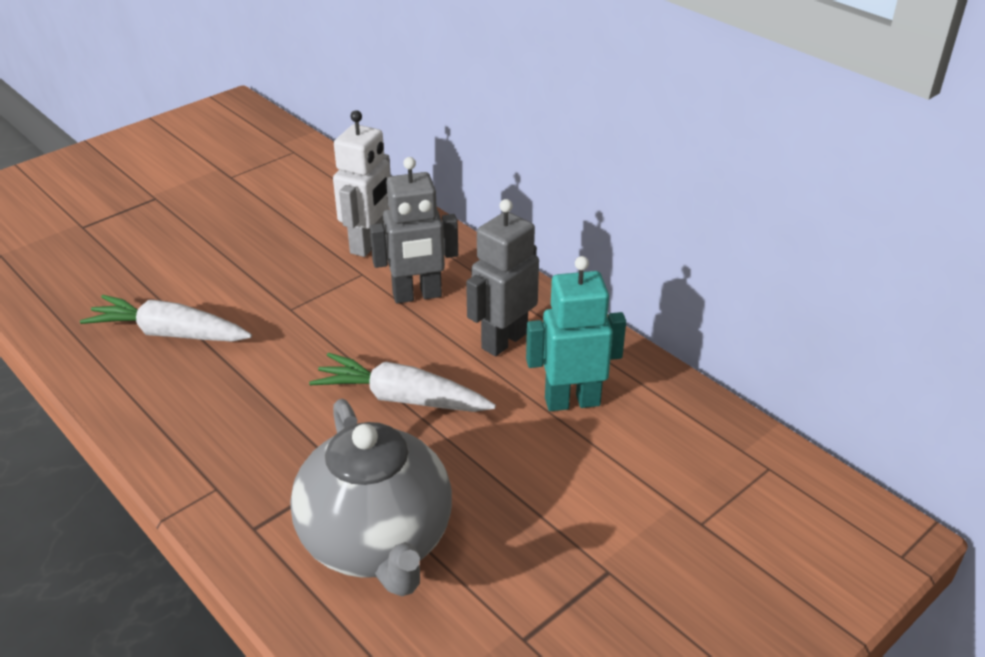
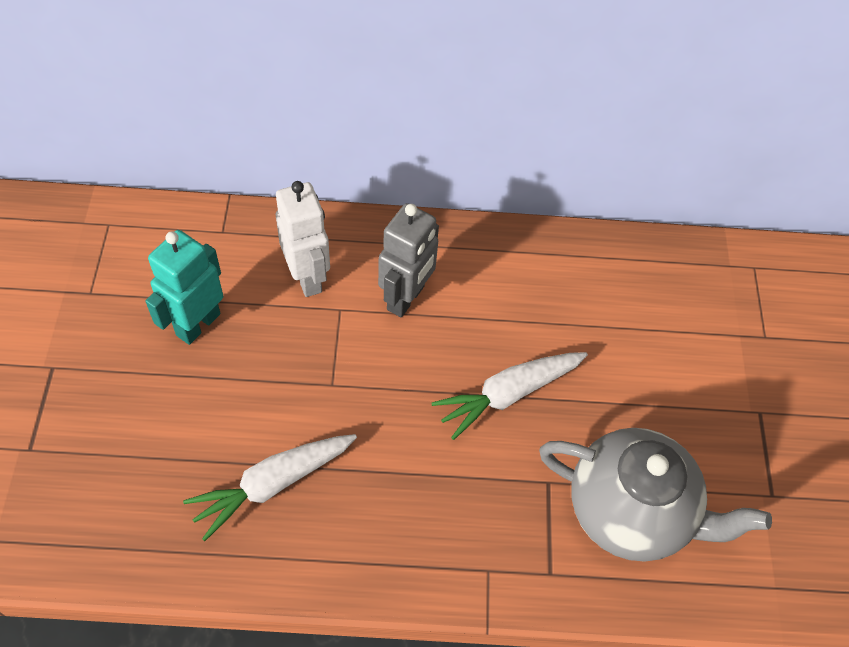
camera: 50 degrees left, 20 degrees up
(504, 340) = (510, 291): grey robot -> none
(572, 401) = (607, 307): turquoise robot -> turquoise robot (198, 324)

